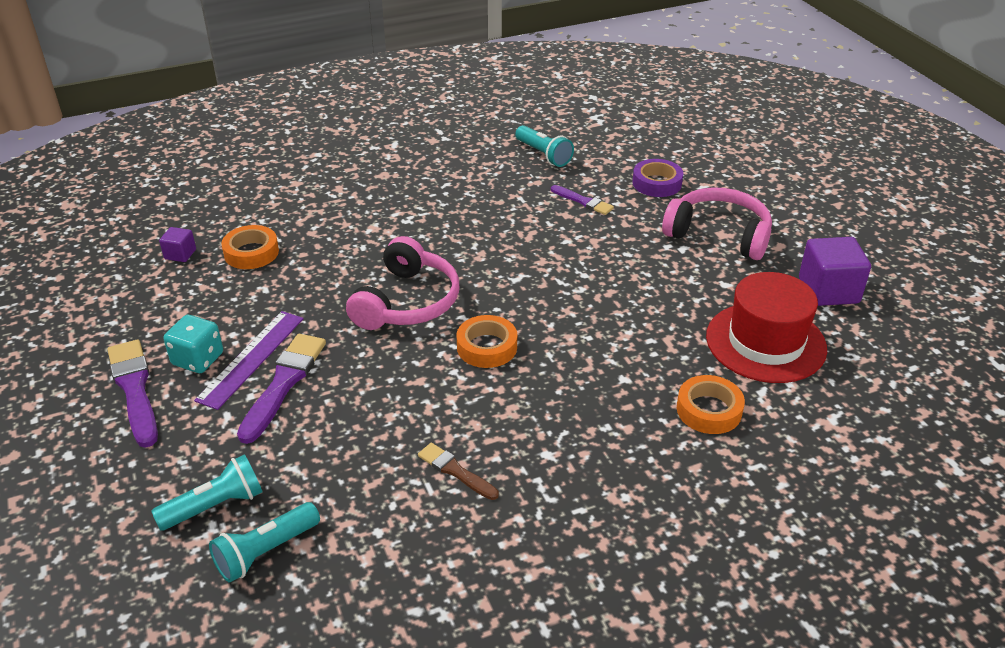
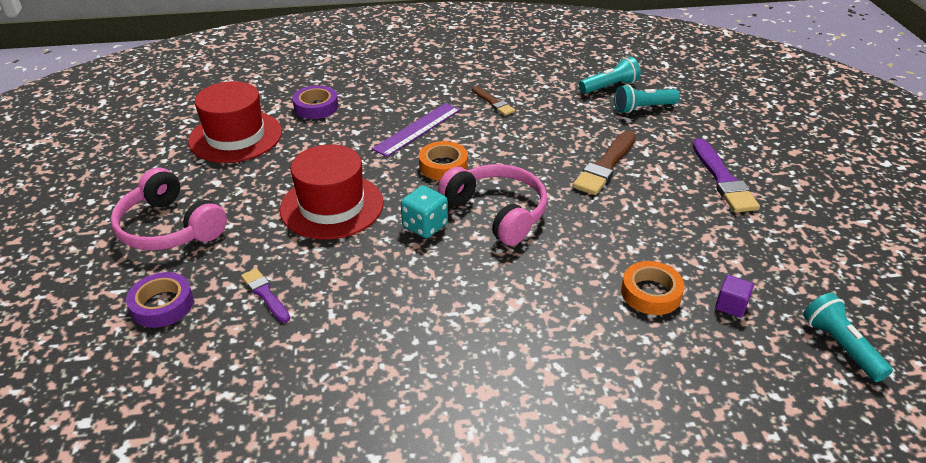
camera: 165 degrees left, 0 degrees up
(198, 359) = (678, 193): turquoise dice -> turquoise dice (425, 226)
(251, 358) = (634, 187): purple ruler -> purple ruler (417, 129)
(284, 383) = (605, 166): purple brush -> brown brush
(407, 302) = (497, 212): pink headphones -> pink headphones turned 105 degrees clockwise
(543, 155) = (256, 385): turquoise flashlight -> turquoise flashlight (840, 346)
(583, 279) = (332, 206): none -> red hat
(709, 410) = (316, 107): orange tape -> purple tape
(828, 290) = (143, 163): purple cube -> none

